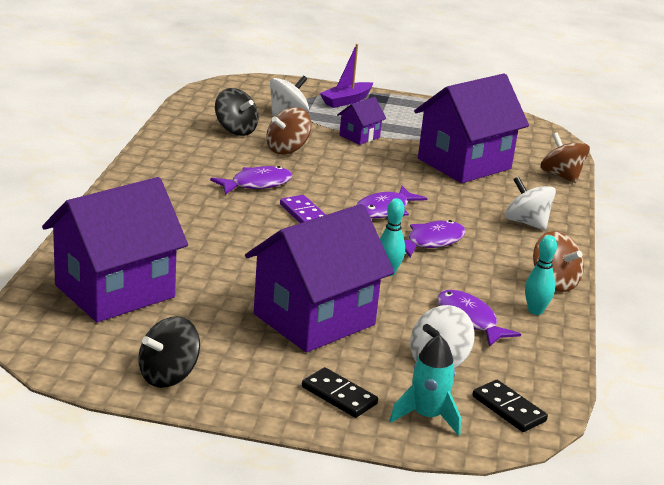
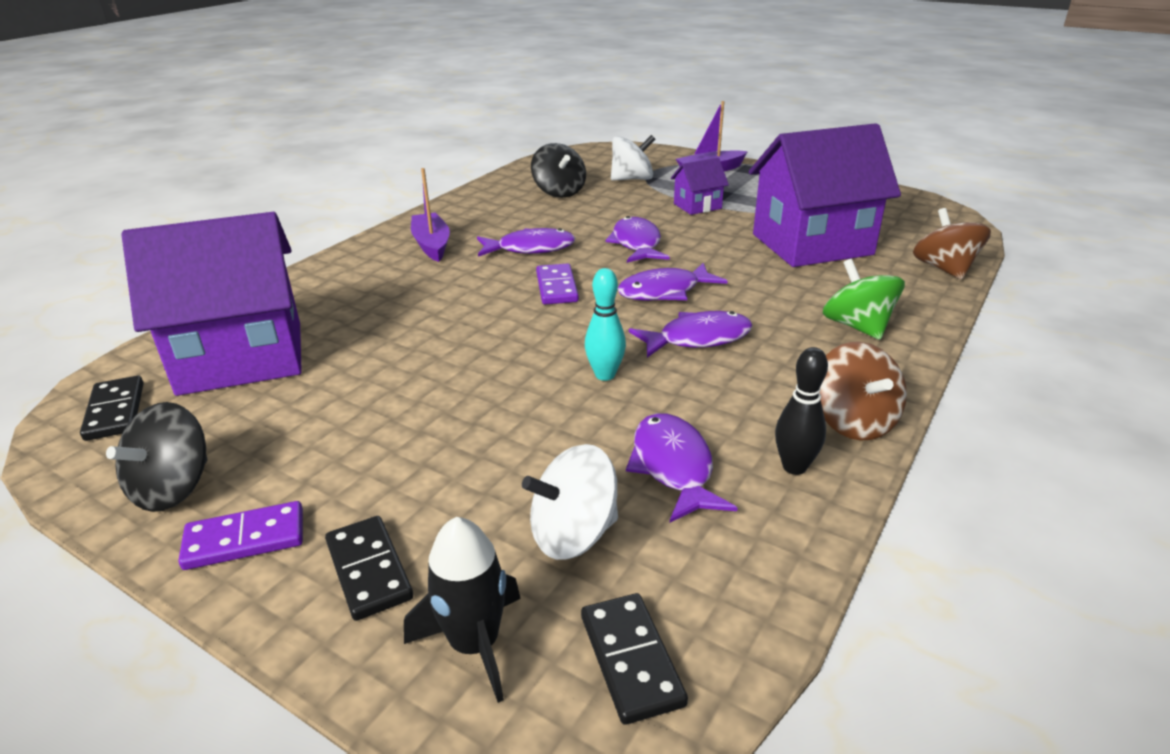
camera: 25 degrees right, 5 degrees up
(62, 338) = (115, 411): none -> black domino
(168, 375) = (173, 488): black spinning top -> black spinning top turned 45 degrees counterclockwise
(171, 187) = (431, 244): none -> purple boat
(248, 393) = (245, 539): none -> purple domino
(287, 149) = (600, 214): brown spinning top -> none
(314, 319) = (445, 431): purple house -> none
(336, 173) = (636, 244): none -> purple fish
(427, 416) = (475, 644): turquoise rocket -> black rocket
(526, 223) = (857, 326): white spinning top -> green spinning top
(535, 311) = (794, 467): turquoise bowling pin -> black bowling pin

